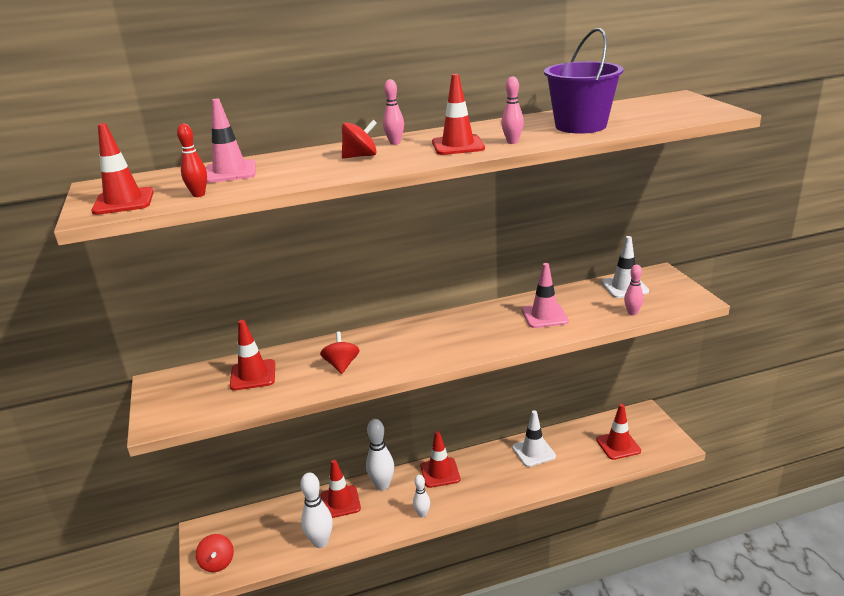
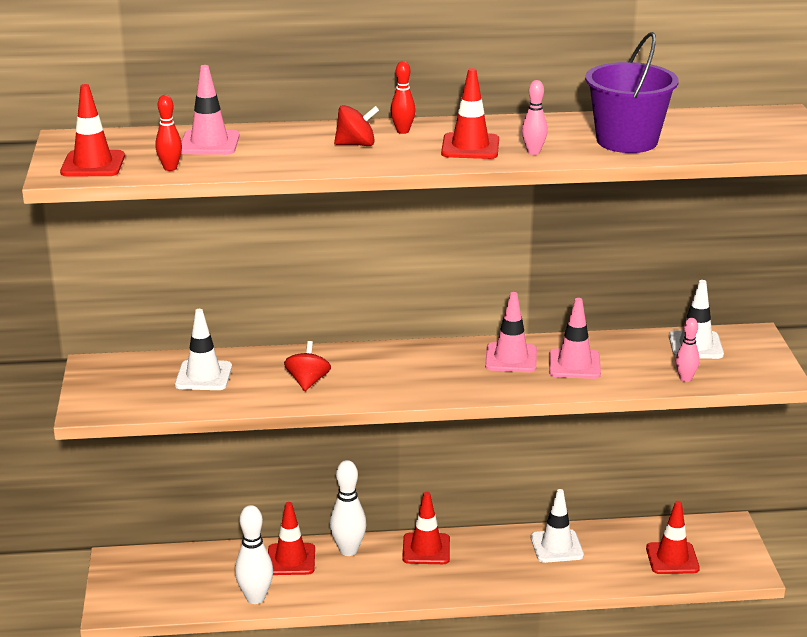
camera: 10 degrees right, 0 degrees up
(217, 563) = (129, 597): red spinning top -> none
(253, 375) = (203, 376): red traffic cone -> white traffic cone
(395, 143) = (403, 131): pink bowling pin -> red bowling pin
(422, 514) = (388, 591): white bowling pin -> none
(494, 319) = (511, 358): none -> pink traffic cone

